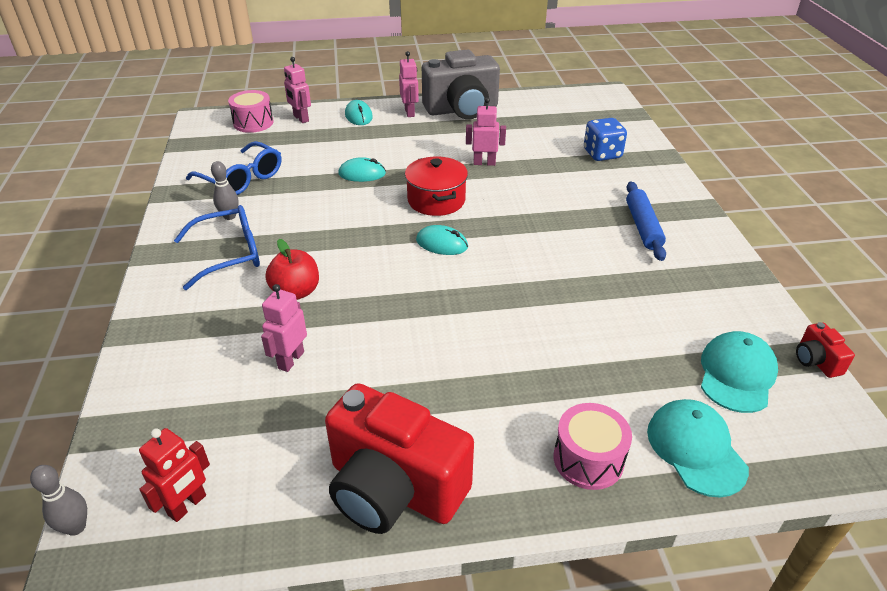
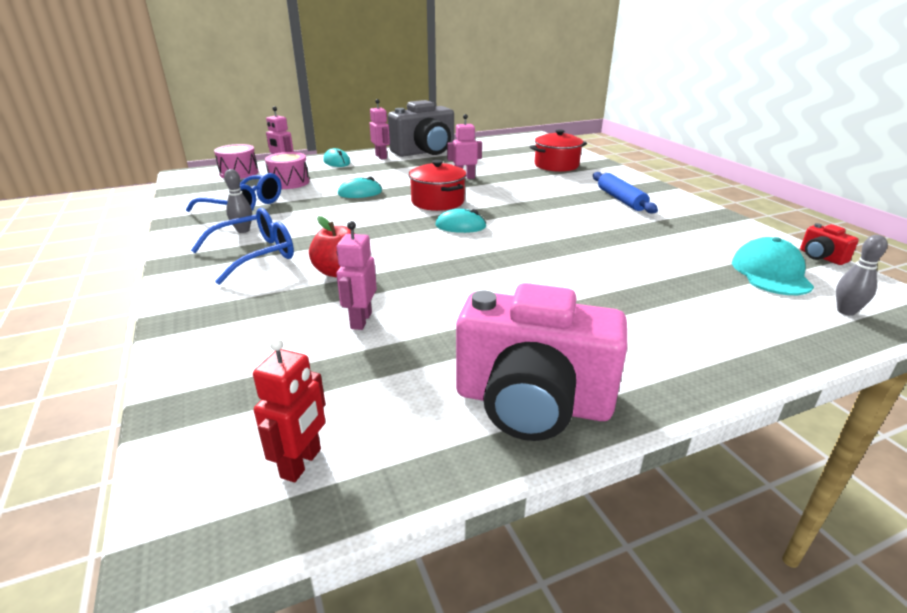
camera: 15 degrees left, 10 degrees down
(76, 527) = (156, 516): grey bowling pin -> grey bowling pin (846, 311)
(394, 488) = (532, 402): red camera -> pink camera
(588, 459) = (701, 347): pink drum -> pink drum (289, 182)
(602, 154) = (556, 165): blue dice -> red pot
(696, 449) = (784, 325): turquoise cap -> none

